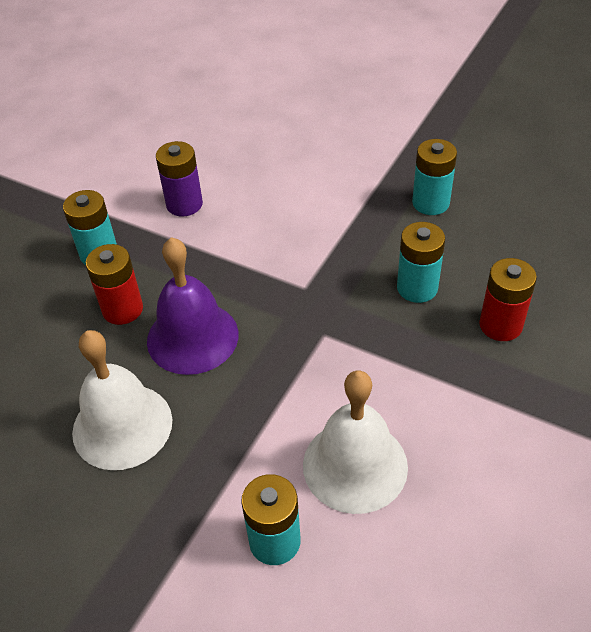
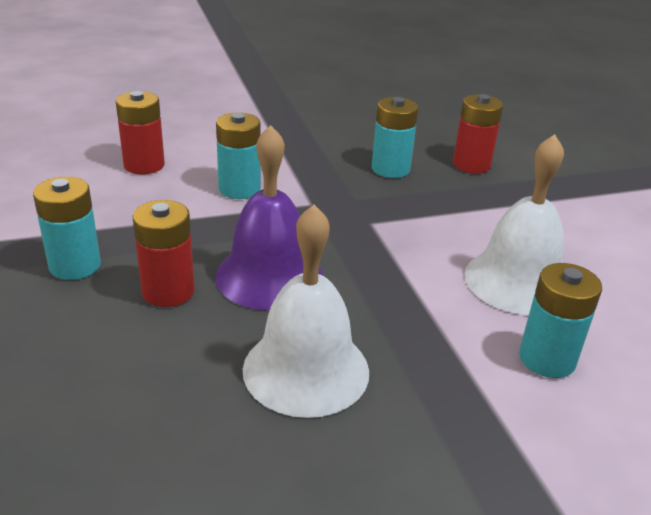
camera: 50 degrees left, 15 degrees down
(184, 204) = (115, 197): purple battery -> none
(236, 181) = (144, 165): none -> red battery
(430, 203) = (324, 123): turquoise battery -> turquoise battery (239, 189)

